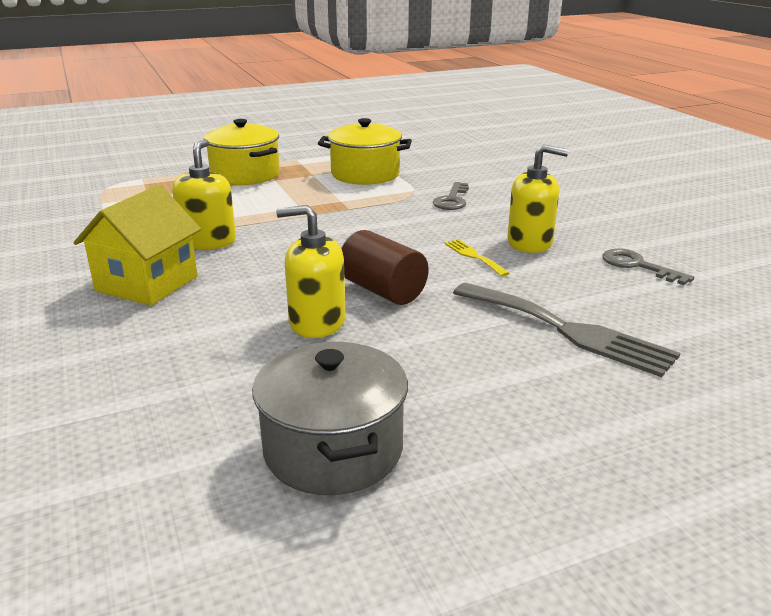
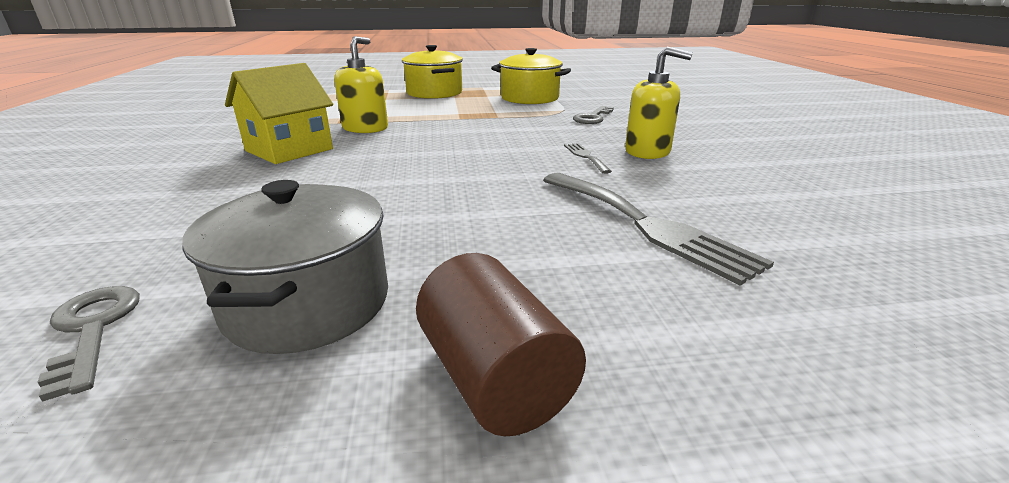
camera: 15 degrees right, 0 degrees up
(317, 322) = (399, 190): yellow soap dispenser -> none
(383, 291) = (479, 173): brown cylinder -> brown cylinder (495, 378)
(474, 256) = (585, 156): yellow fork -> grey fork
(637, 266) = (754, 178): grey key -> grey key (93, 329)

